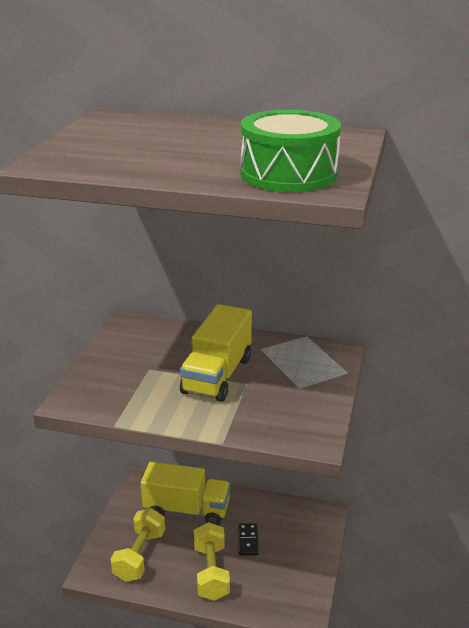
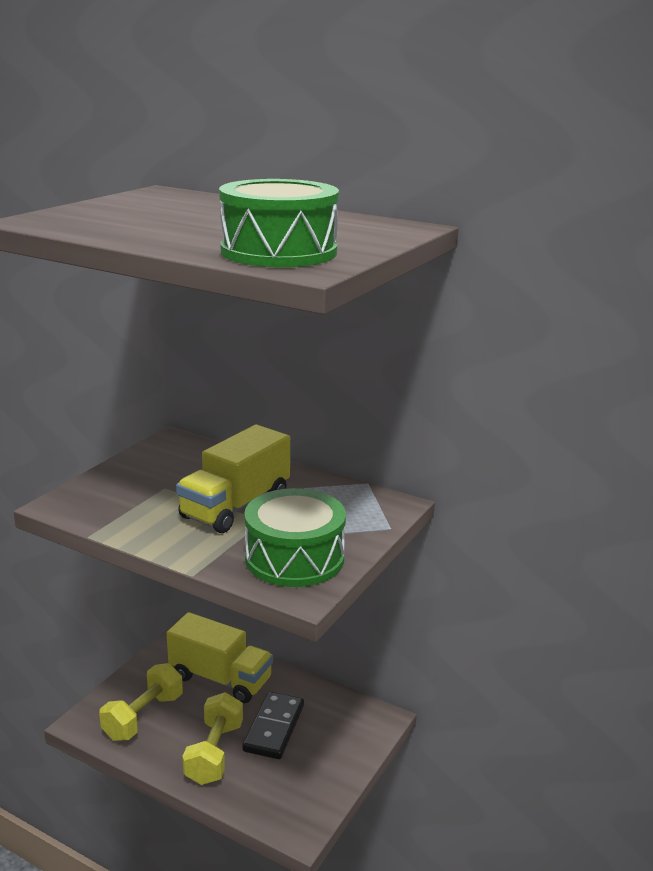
camera: 15 degrees right, 5 degrees down
(248, 541) = (274, 728): black domino -> black domino, size x1.67
(291, 412) = (294, 558): none -> green drum

